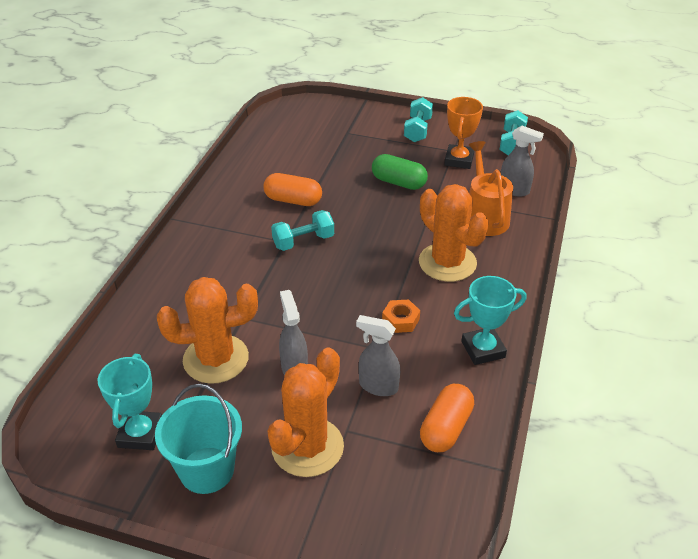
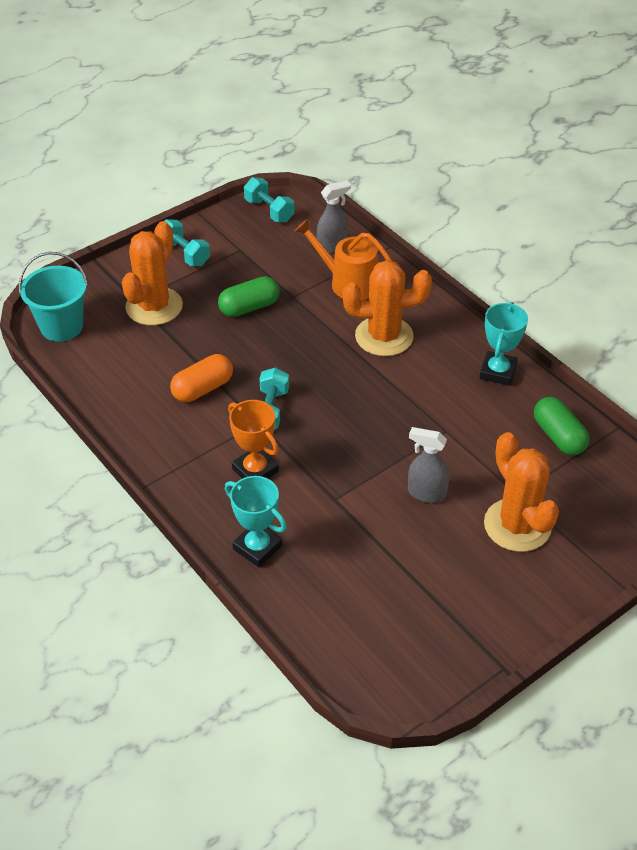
camera: 55 degrees left, 5 degrees up
(140, 434) = (421, 628): turquoise trophy -> turquoise trophy (257, 547)
(207, 470) = (494, 599): turquoise bucket -> turquoise bucket (61, 326)
(216, 359) = (372, 540): orange cactus -> orange cactus (154, 306)
(378, 386) = (487, 452): grey spray bottle -> none
(400, 320) = (426, 400): orange nut -> none
(445, 428) = (558, 436): orange capsule -> green capsule
(459, 160) = (257, 254): orange trophy -> orange trophy (255, 470)

